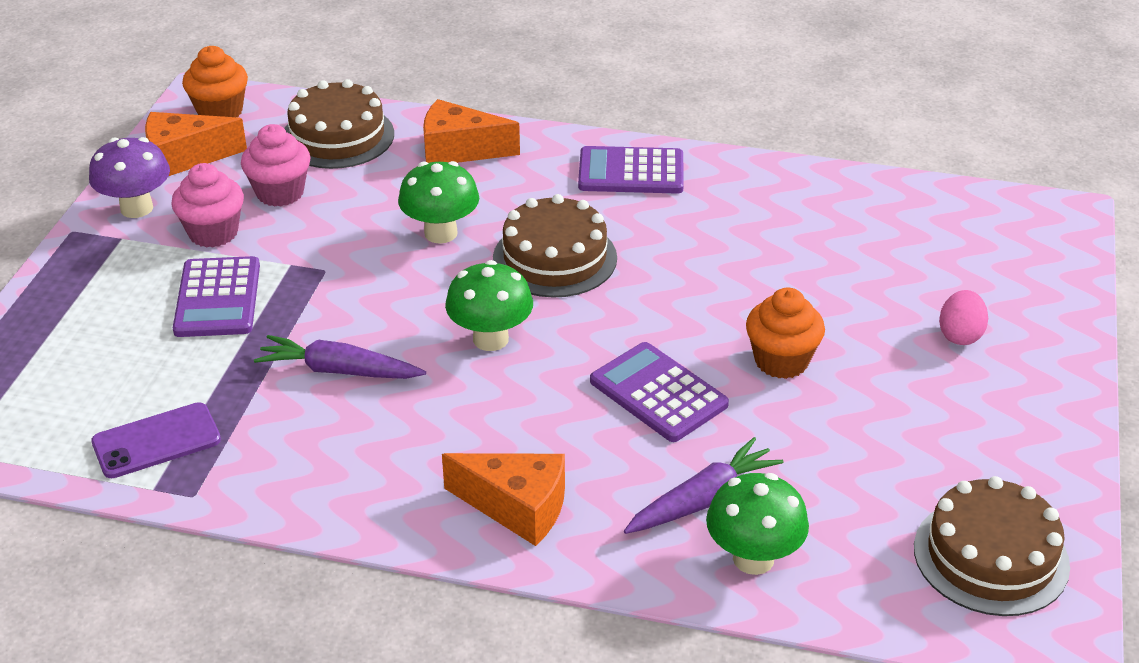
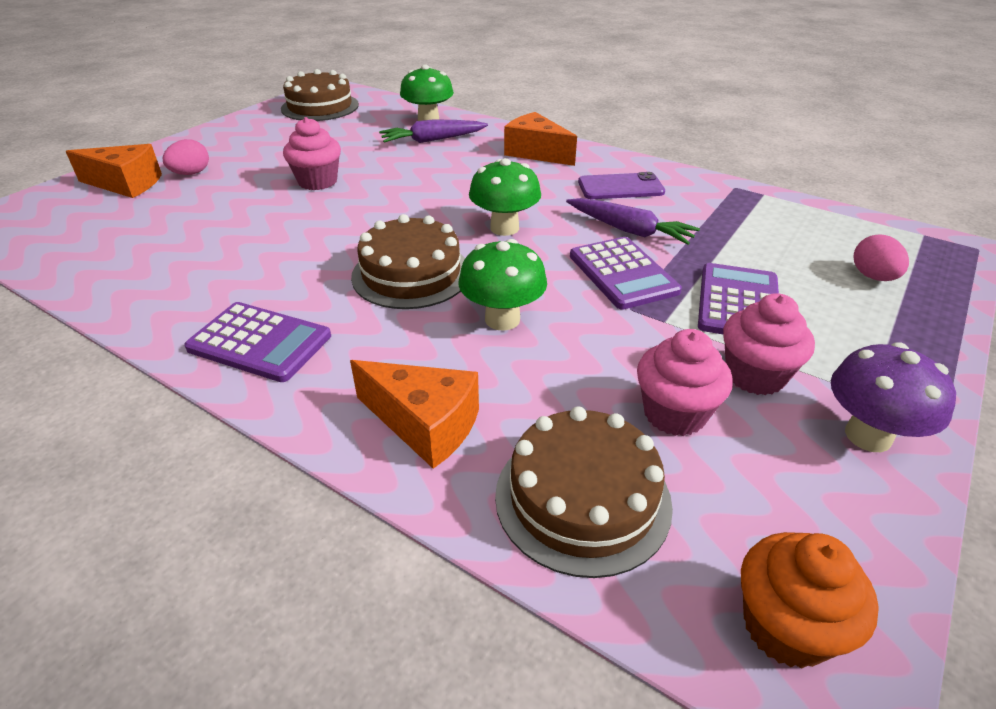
camera: 160 degrees left, 0 degrees up
(61, 364) = (873, 277): none -> pink egg
(156, 441) = (769, 215): purple phone -> purple phone (620, 187)
(185, 158) = (824, 517): orange cheese -> orange cheese (126, 184)
(658, 393) = (412, 181): purple calculator -> purple calculator (623, 273)
(781, 361) = (318, 181): orange cupcake -> pink cupcake

